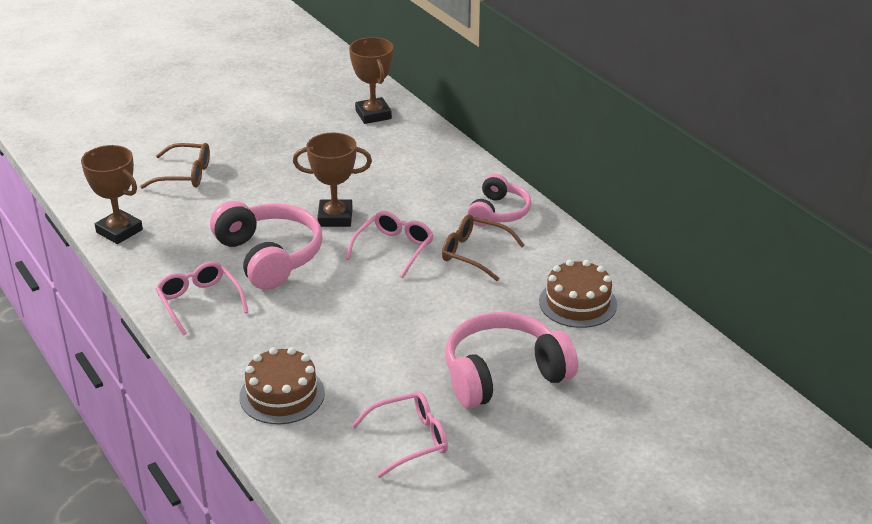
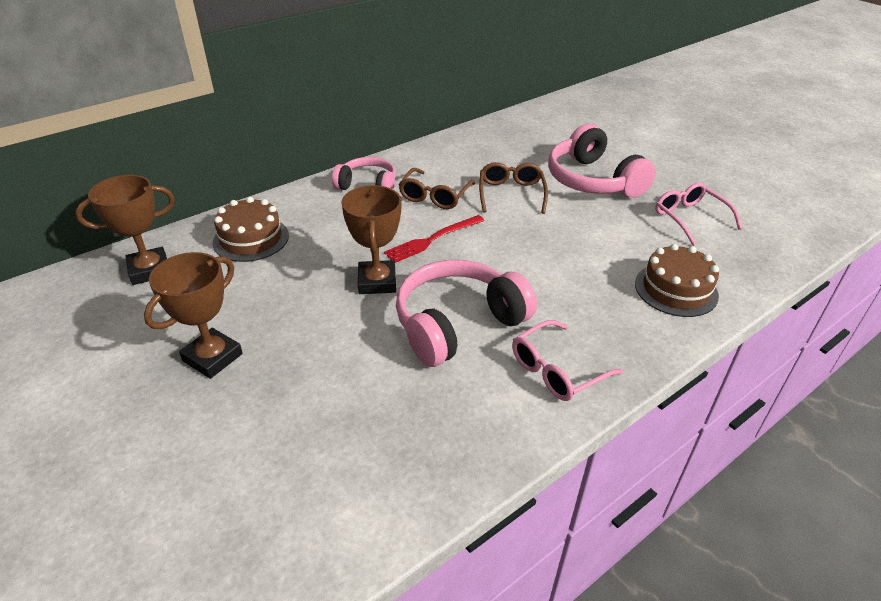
camera: 95 degrees left, 5 degrees up
(119, 231) = (416, 489): brown trophy -> brown trophy (213, 357)
(185, 175) = (263, 436): brown glasses -> brown glasses (511, 194)
(394, 249) = (432, 239): pink glasses -> red fork
(578, 303) = (494, 151): brown cake -> brown cake (251, 239)

